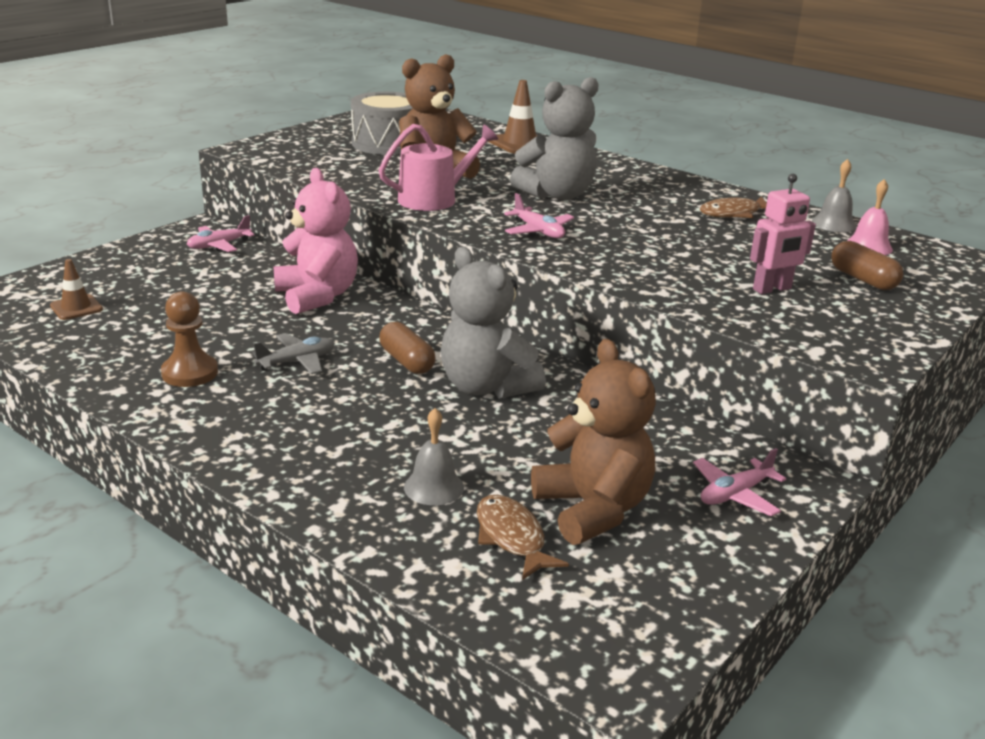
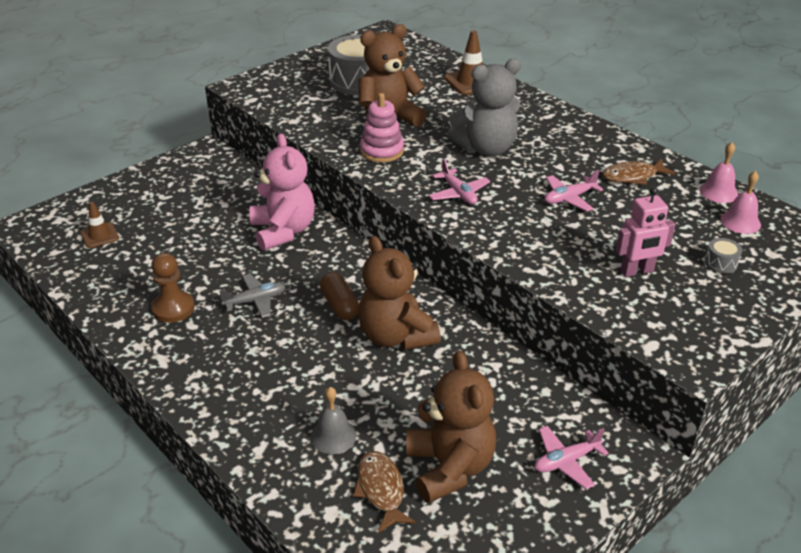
camera: 10 degrees right, 10 degrees up
(219, 245) = (217, 171): pink plane -> pink plane (569, 198)
(434, 199) = (382, 151): pink watering can -> pink stacking toy
(486, 387) = (396, 336): grey teddy bear -> brown teddy bear
(834, 224) = (718, 192): grey bell -> pink bell
(863, 279) = (721, 263): brown capsule -> grey drum

